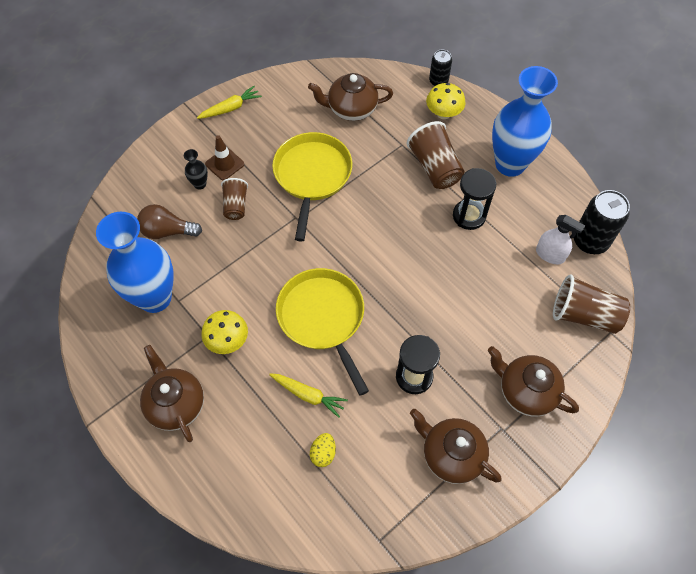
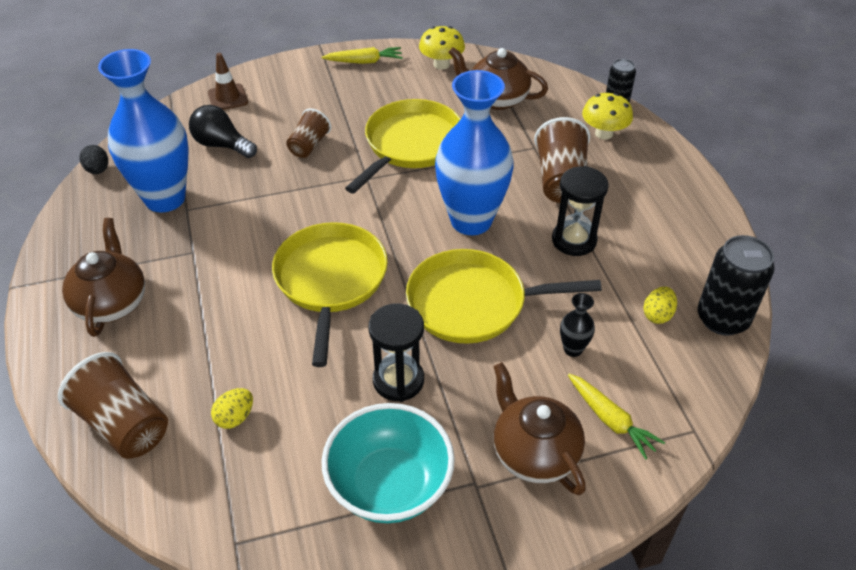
camera: 25 degrees right, 15 degrees down
(82, 293) = (98, 170): none -> black egg
(167, 231) = (222, 145): brown light bulb -> black light bulb
(200, 184) = (285, 116): black vase -> black vase (573, 349)
(224, 164) = (323, 106): brown traffic cone -> brown traffic cone (228, 98)
(227, 340) = (210, 264): yellow mushroom -> yellow mushroom (441, 64)
(308, 395) = (260, 351): yellow carrot -> yellow carrot (610, 420)
(429, 295) = (472, 303): none -> yellow pan
(451, 454) = (389, 485): brown teapot -> turquoise bowl
(510, 164) = (659, 206): blue vase -> blue vase (471, 221)
(550, 254) = (657, 315): white spray bottle -> yellow egg
(584, 315) = (667, 397): brown cup -> brown cup (124, 424)

